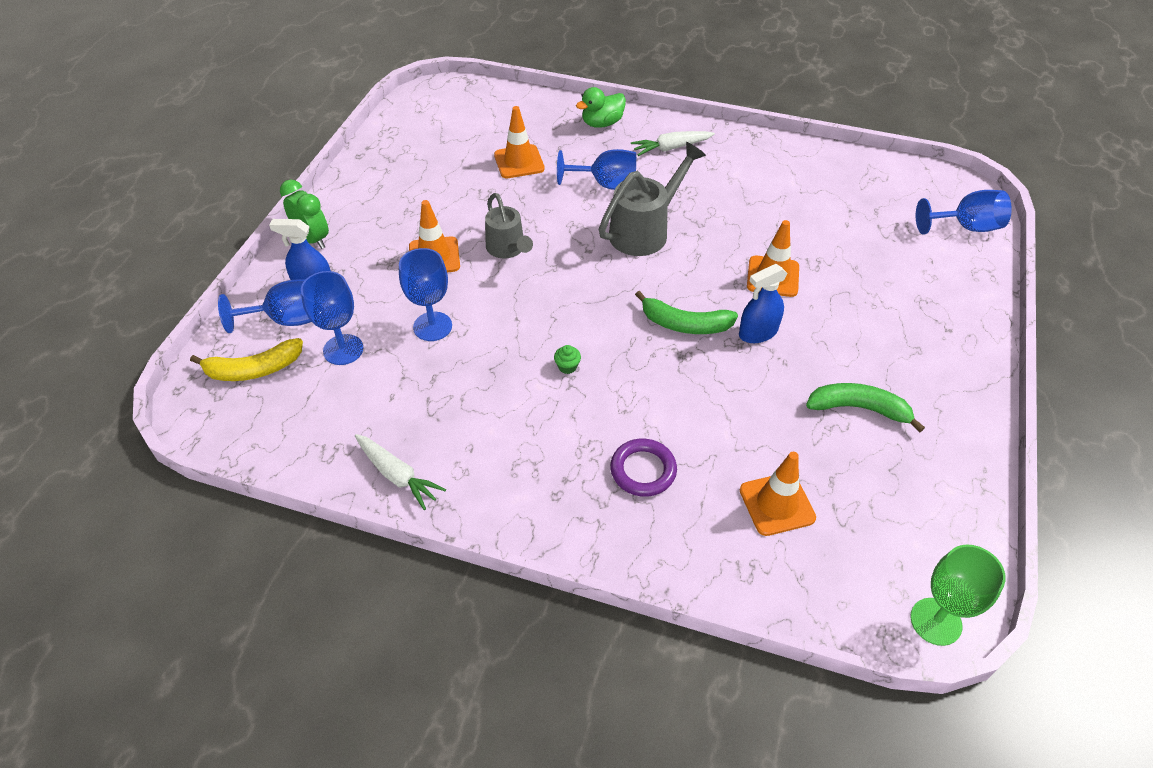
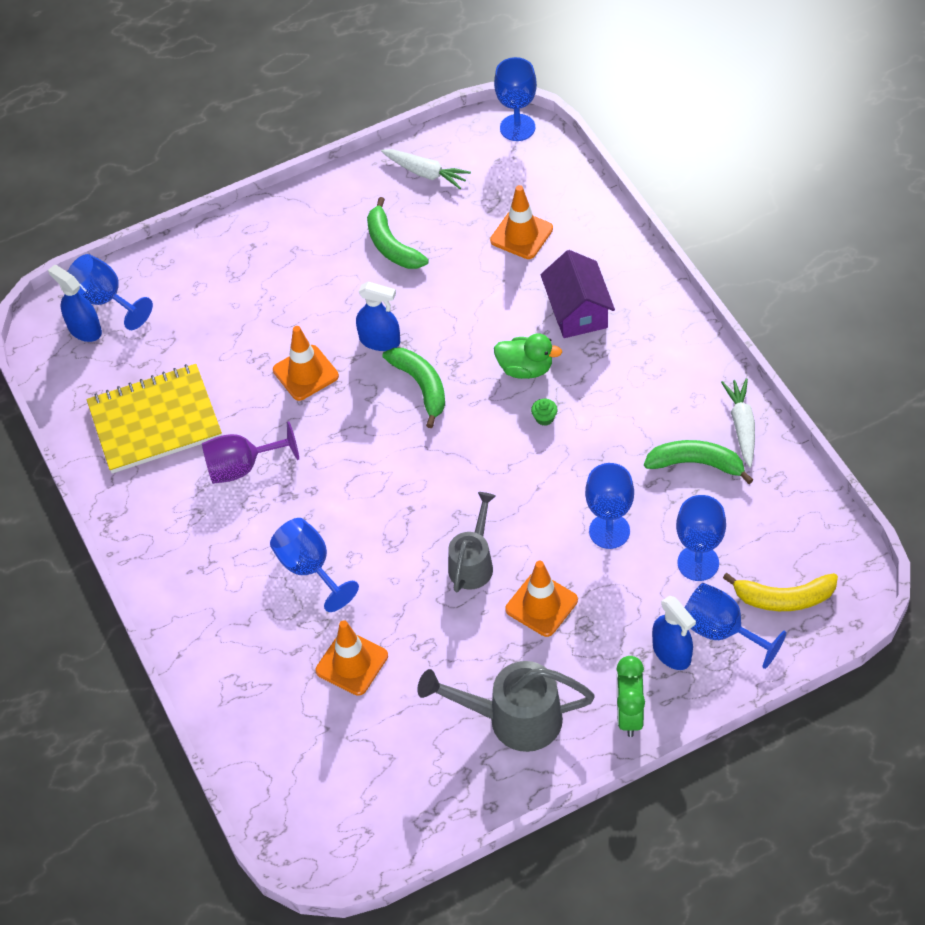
camera: 130 degrees left, 5 degrees up
(253, 369) = (783, 598): yellow banana -> yellow banana turned 150 degrees clockwise
(409, 417) = (697, 464): none -> green banana
(602, 123) = (217, 651): green duck -> green duck (525, 369)
(643, 470) = (577, 311): purple ring -> purple house
(645, 231) = (342, 491): grey watering can -> grey watering can (514, 719)
(671, 148) = (200, 564): white carrot -> white carrot (426, 173)
(724, 202) = (242, 467): none -> purple goblet
(814, 189) = (155, 421): none -> yellow notebook
(936, 621) = (517, 127): green goblet -> blue goblet
(943, 203) = (84, 329): none -> blue spray bottle

